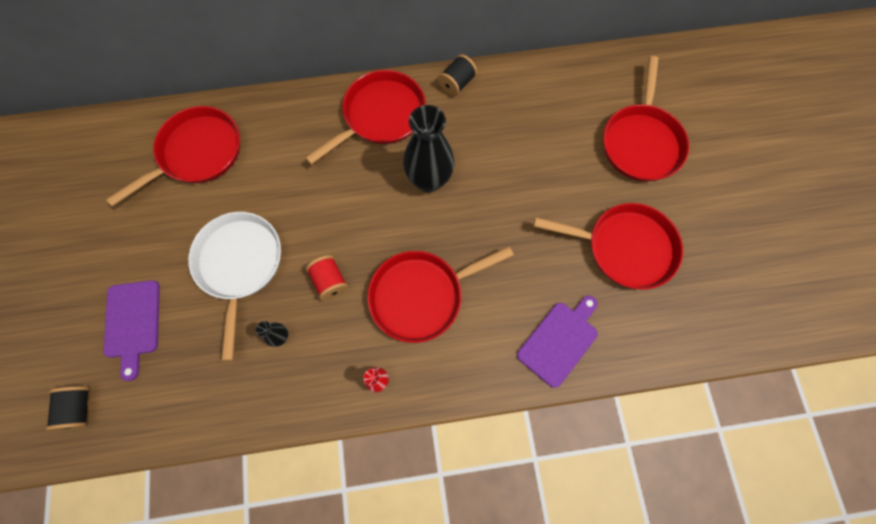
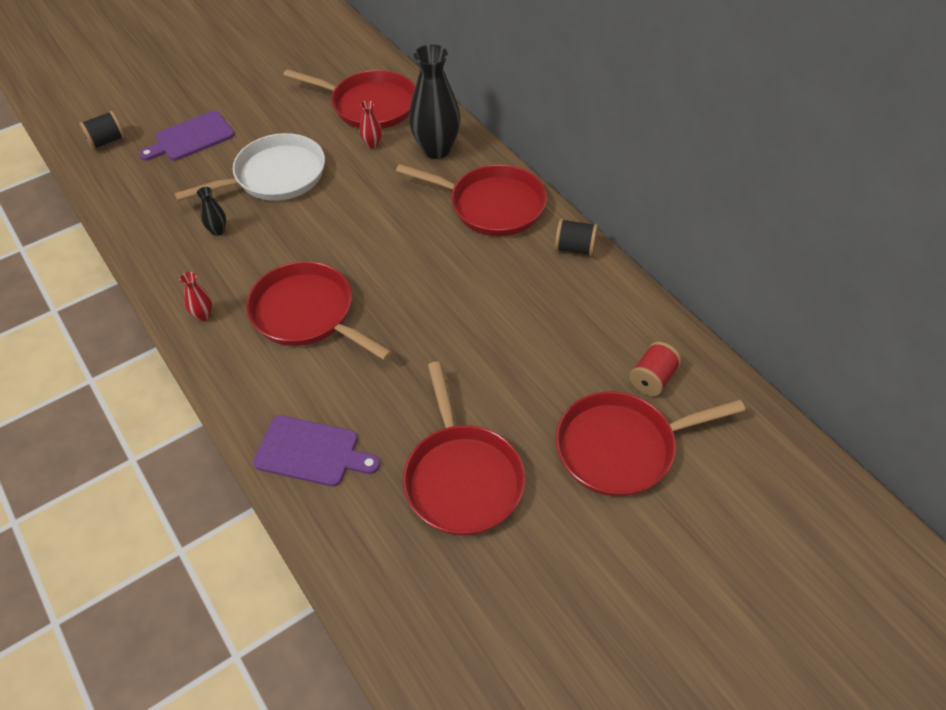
camera: 65 degrees right, 20 degrees down
(251, 171) = (372, 144): none -> red vase
(330, 281) = (288, 241): red spool -> red spool (652, 379)
(429, 180) = (442, 270): black vase -> black vase (436, 149)

